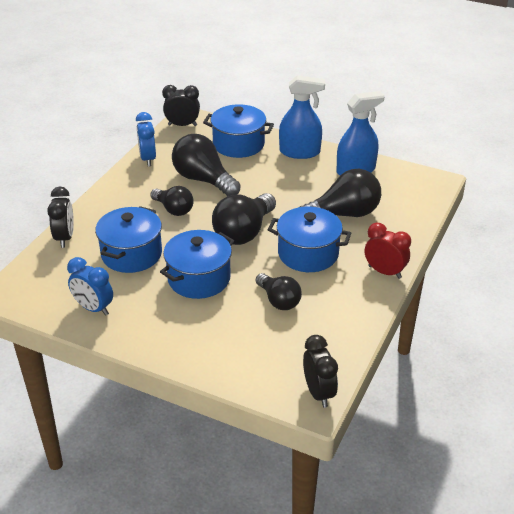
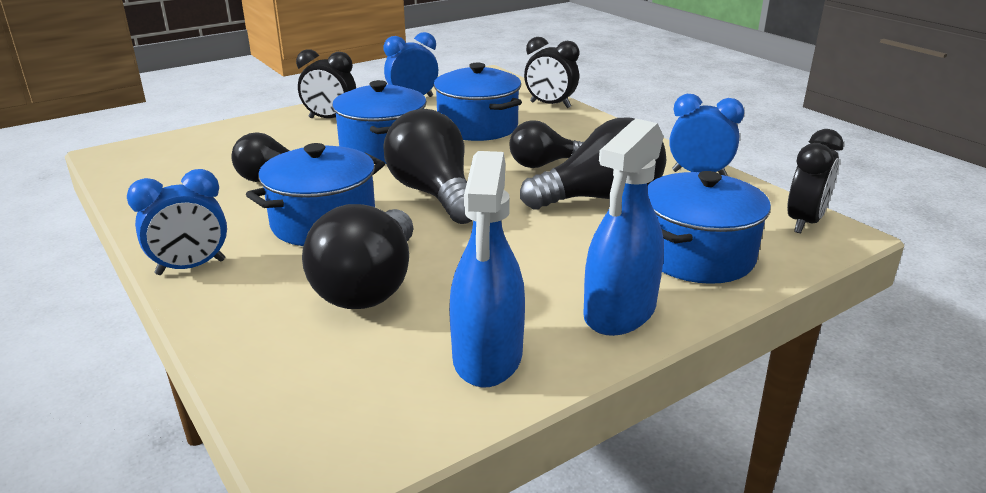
camera: 120 degrees right, 10 degrees down
(318, 393) = (117, 160): black clock -> black clock (330, 119)
(384, 272) = (191, 267): red clock -> blue clock

